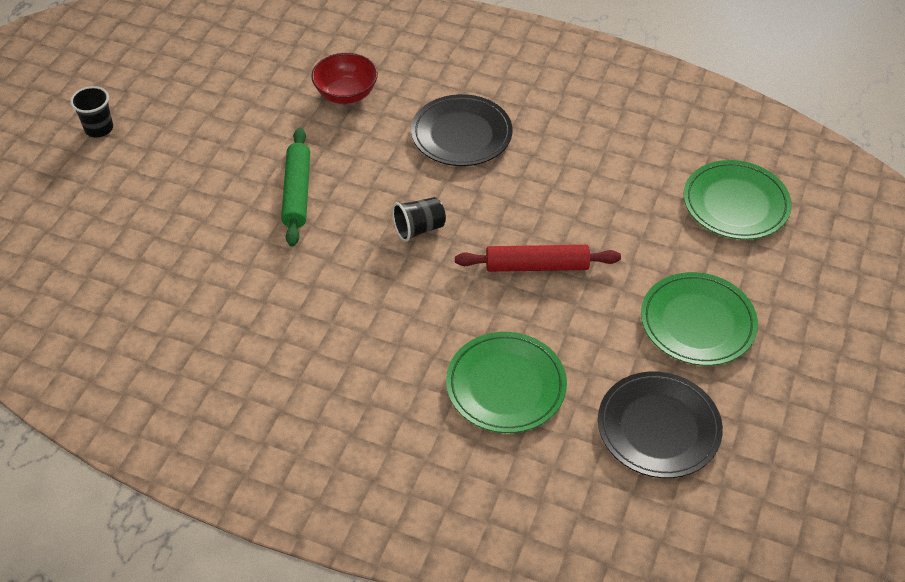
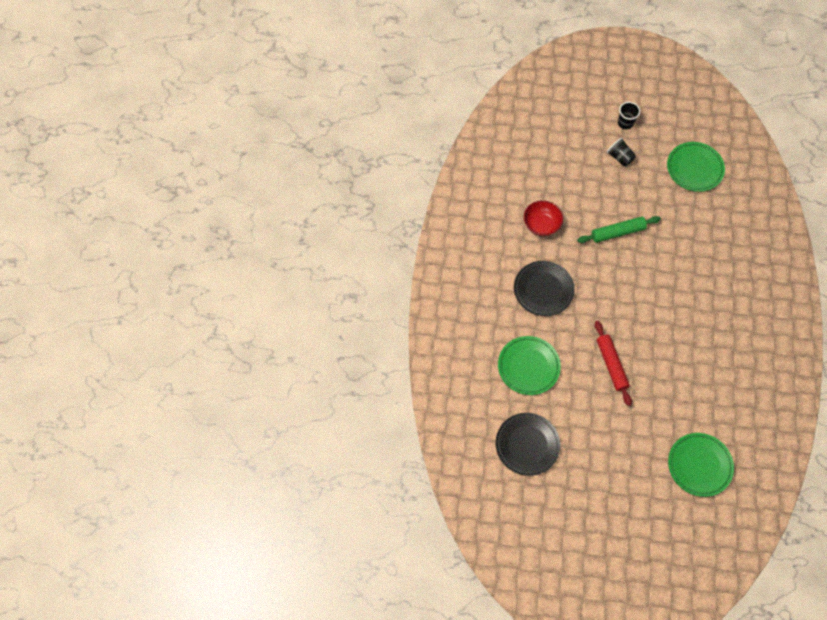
camera: 75 degrees right, 15 degrees up
(346, 94) = (702, 233): red bowl -> red bowl (541, 225)
(419, 229) = (615, 299): black cup -> black cup (620, 157)
(461, 134) = (695, 303): black plate -> black plate (543, 290)
(697, 322) = (602, 455): green plate -> green plate (694, 168)

